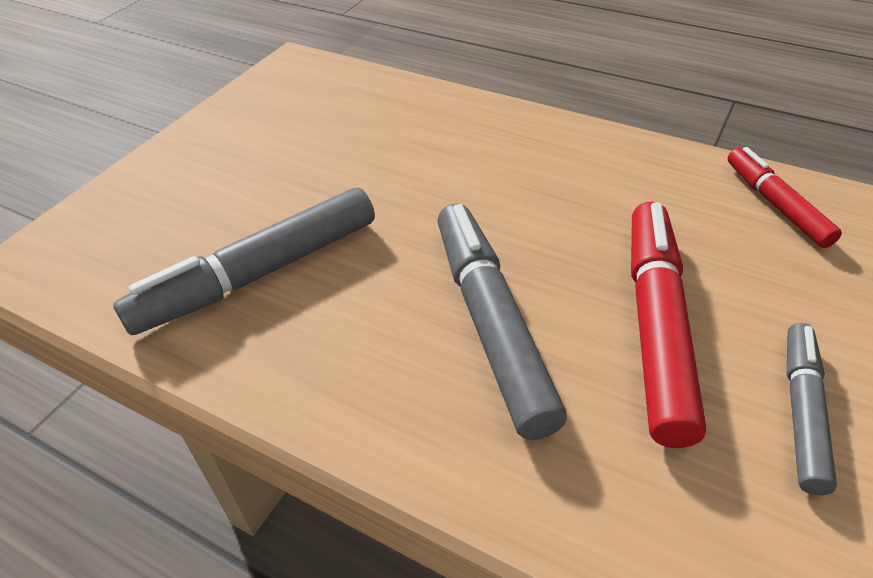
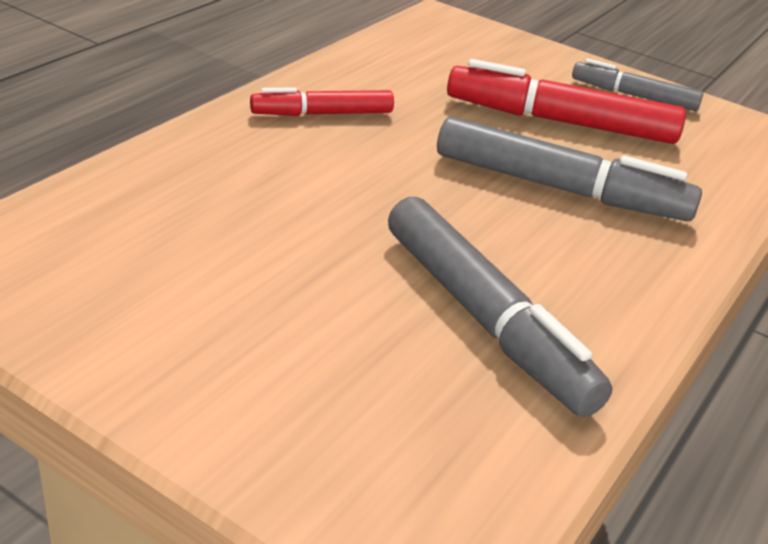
camera: 90 degrees left, 10 degrees down
(491, 323) = (559, 188): grey marker -> grey marker turned 150 degrees counterclockwise
(775, 204) = (424, 44): red marker -> red marker (322, 114)

